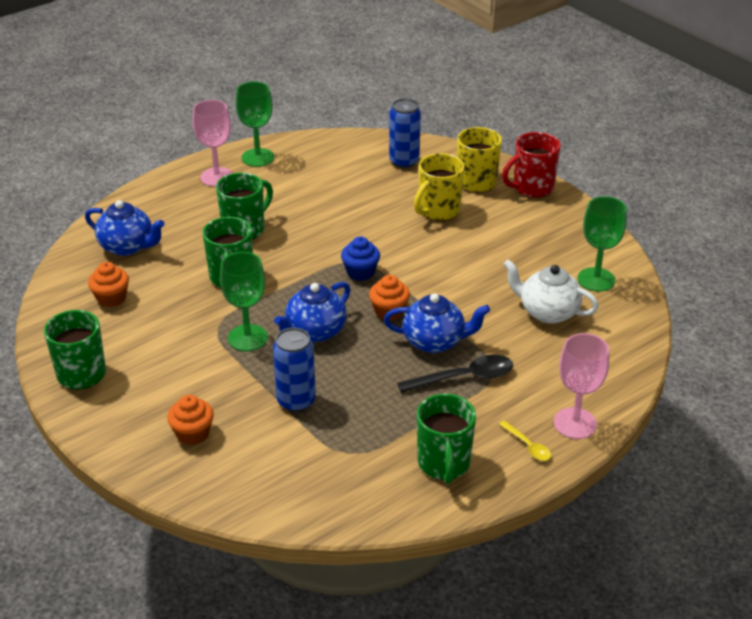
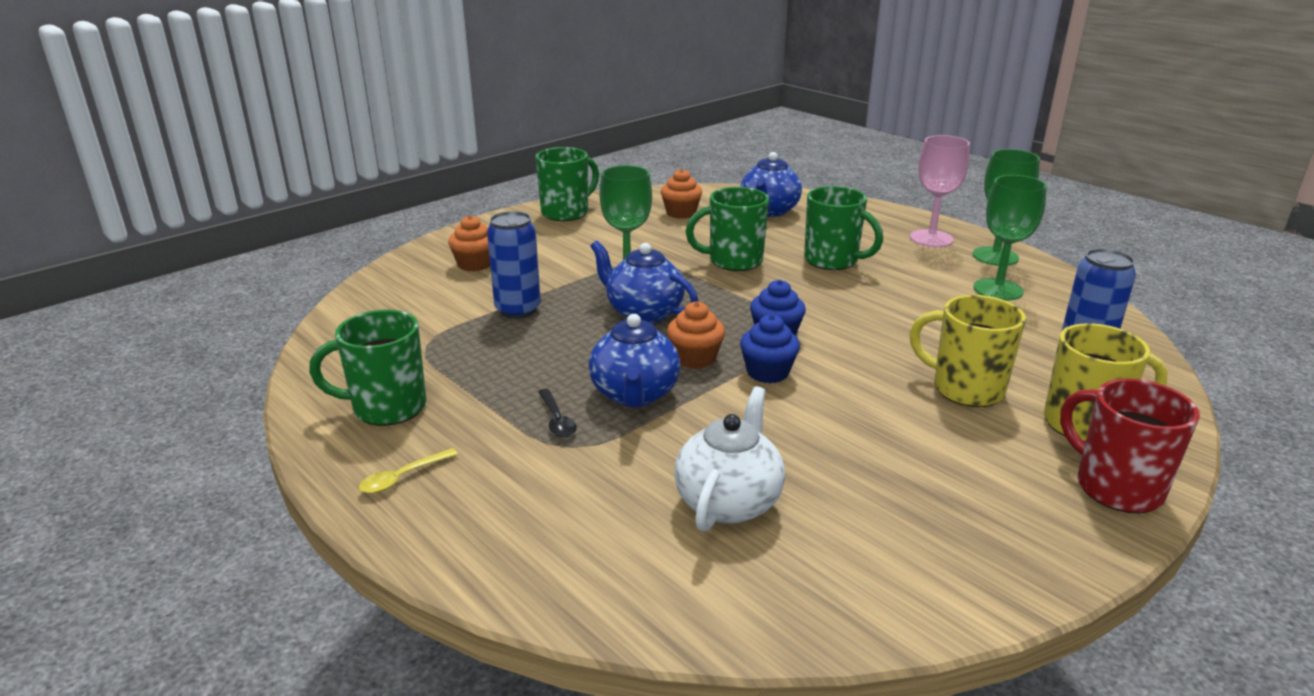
camera: 85 degrees right, 10 degrees down
(411, 282) = (767, 372): none -> blue cupcake
(464, 377) = (557, 420): black spoon -> black spoon, size x0.54
(575, 423) = (442, 526): pink goblet -> none
(596, 279) = (848, 566): green goblet -> green goblet (998, 290)

